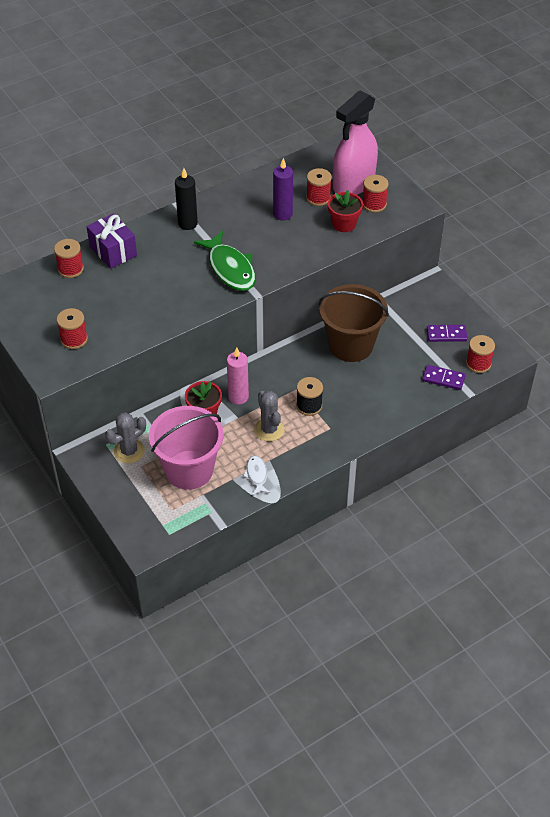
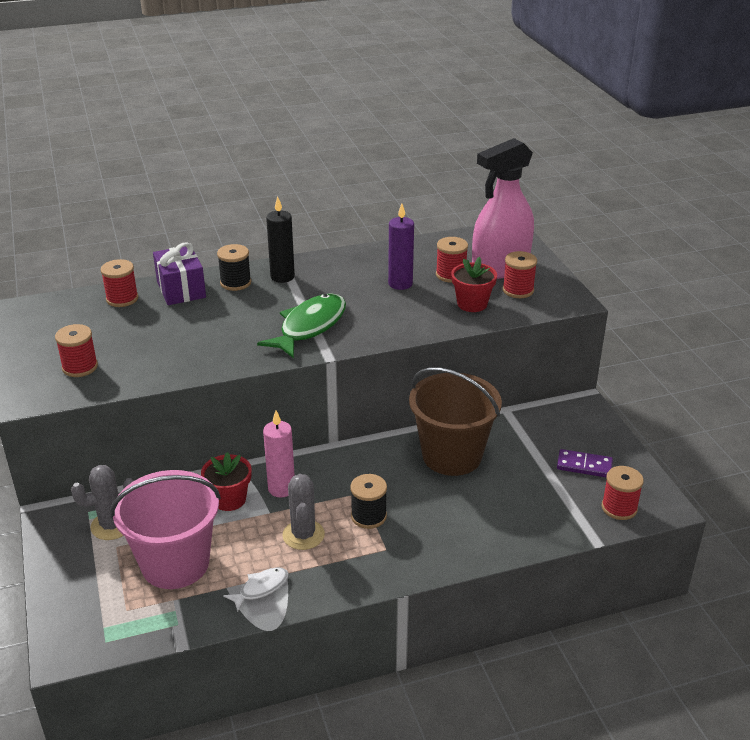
camera: 15 degrees right, 15 degrees down
(153, 236) = (235, 283): none -> black spool
(230, 269) = (310, 326): green fish -> green fish turned 135 degrees counterclockwise
(256, 475) = (261, 588): white fish -> white fish turned 45 degrees clockwise
(443, 379) = (564, 517): purple domino -> none

